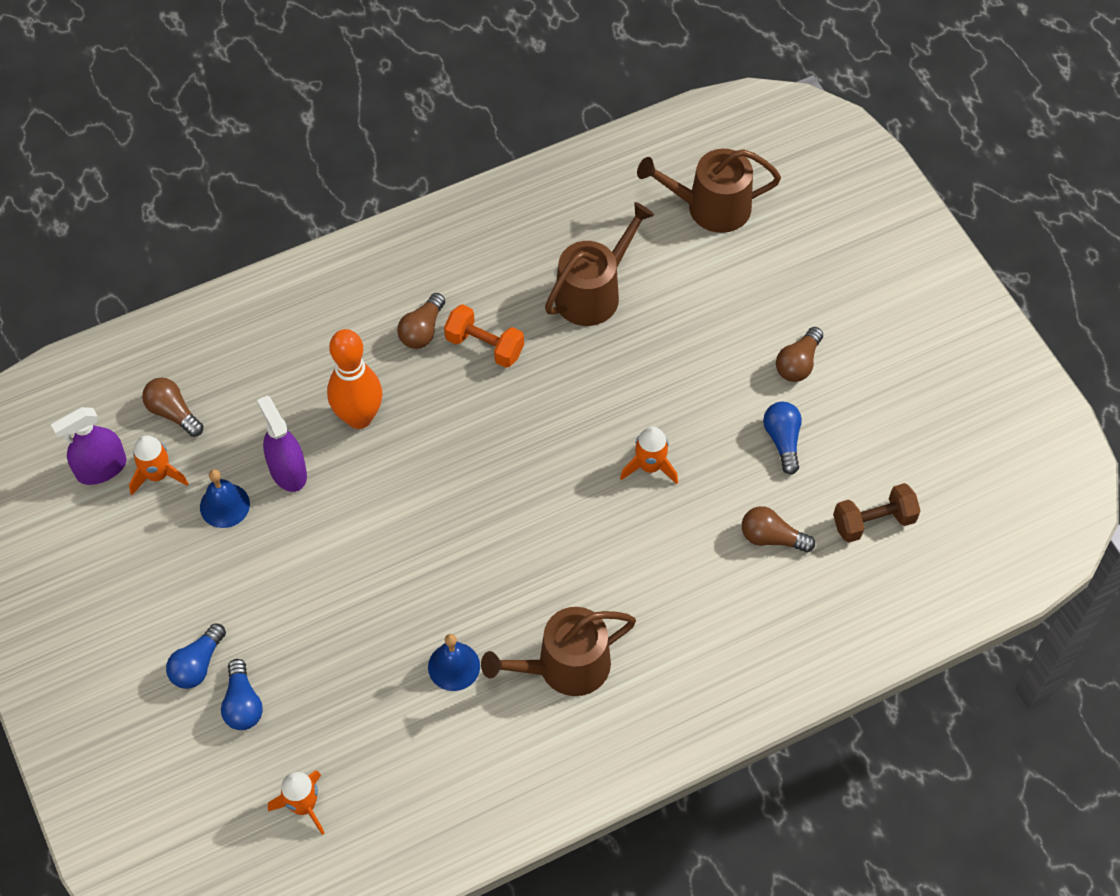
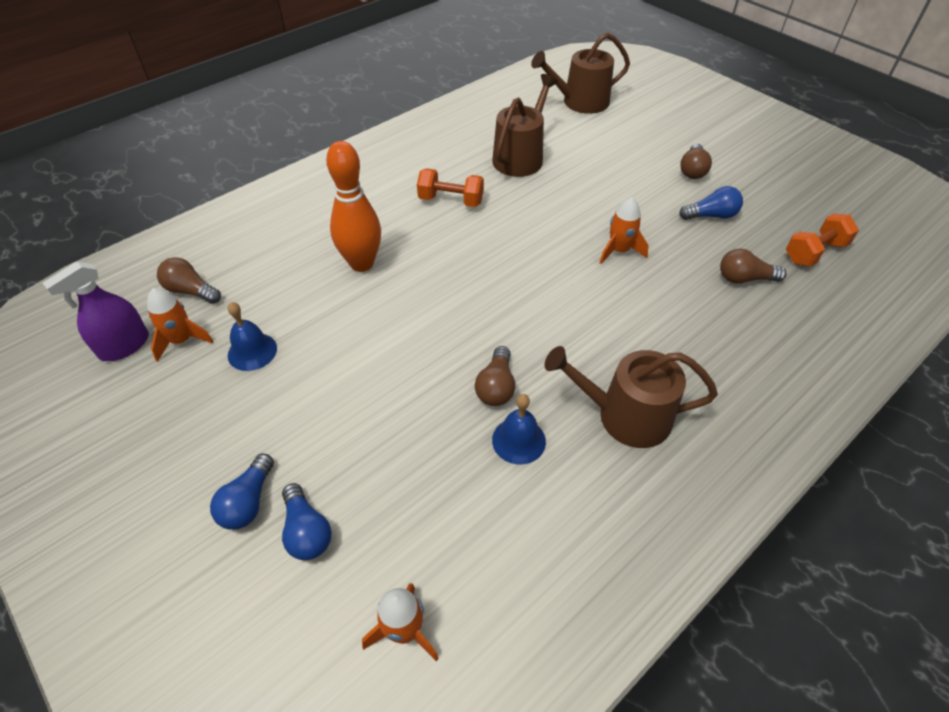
camera: 15 degrees left, 10 degrees down
(288, 471) = (307, 313): purple spray bottle -> none
(422, 330) = (397, 200): brown light bulb -> brown light bulb (496, 387)
(565, 666) = (625, 416): brown watering can -> brown watering can turned 45 degrees clockwise
(783, 440) = (711, 216): blue light bulb -> blue light bulb turned 105 degrees clockwise
(873, 522) = (814, 252): brown dumbbell -> orange dumbbell

